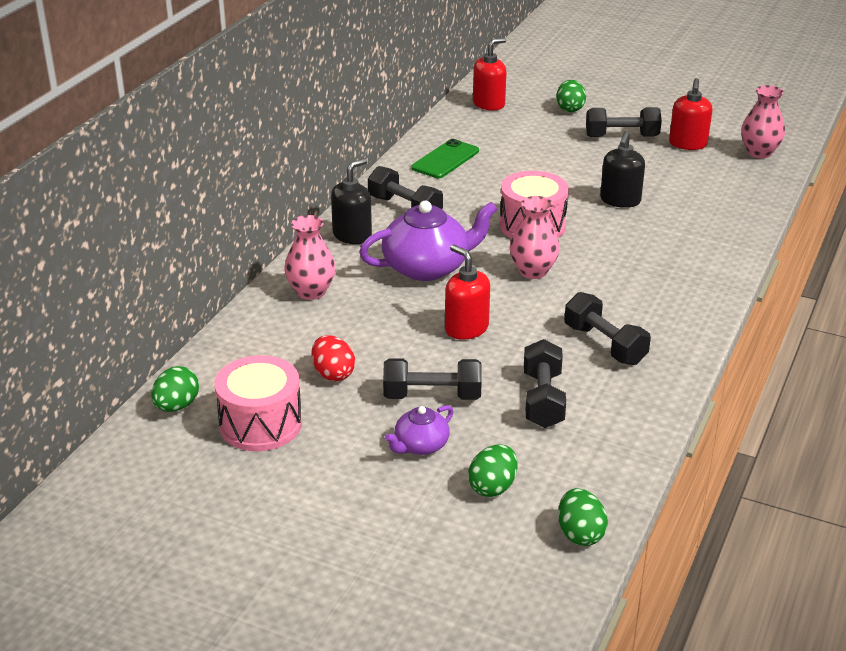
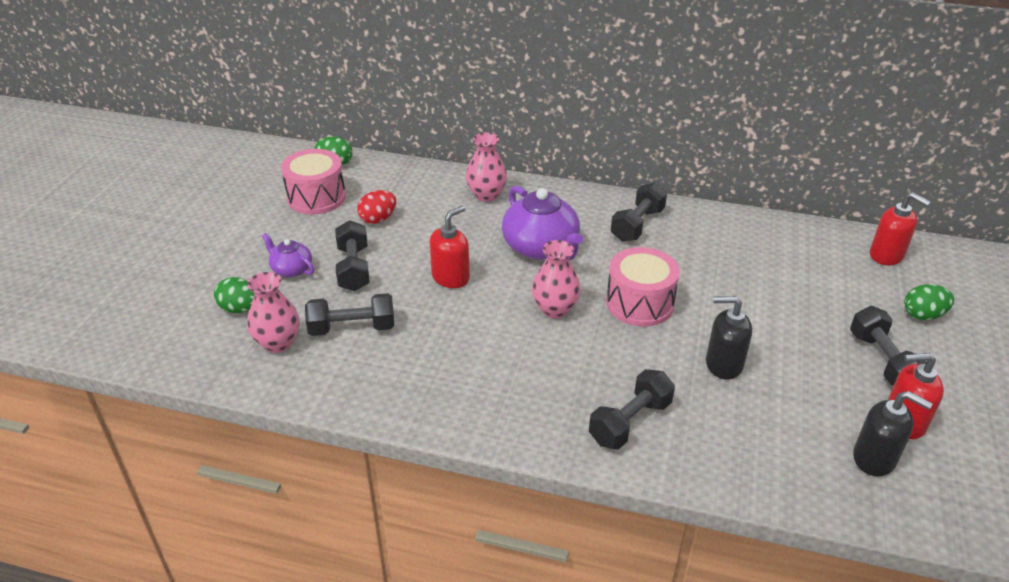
camera: 80 degrees right, 5 degrees up
(352, 235) = (578, 203): black soap dispenser -> black soap dispenser (874, 458)
(445, 159) = (742, 238): green phone -> none
(580, 534) = (179, 358): green egg -> none
(605, 344) = (440, 362): black dumbbell -> black dumbbell (630, 422)
(759, 152) = (929, 497): pink vase -> pink vase (278, 343)

